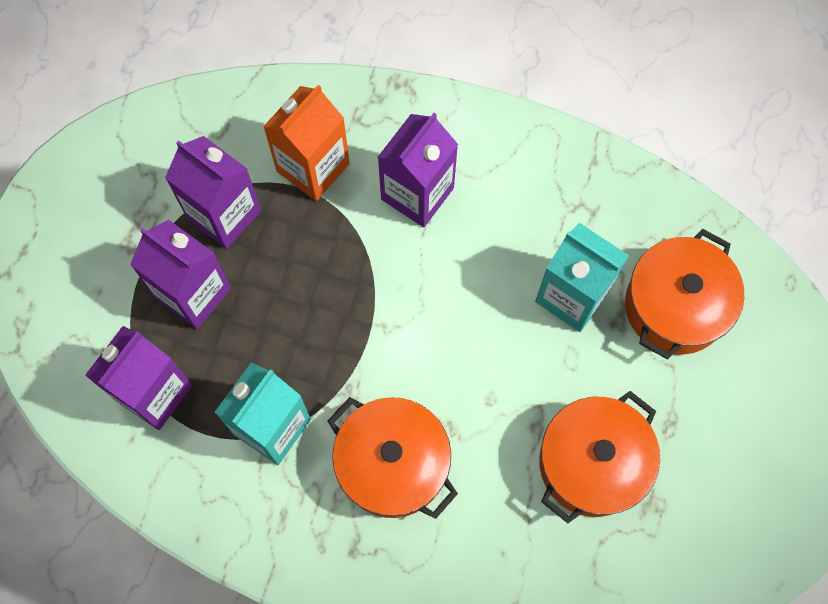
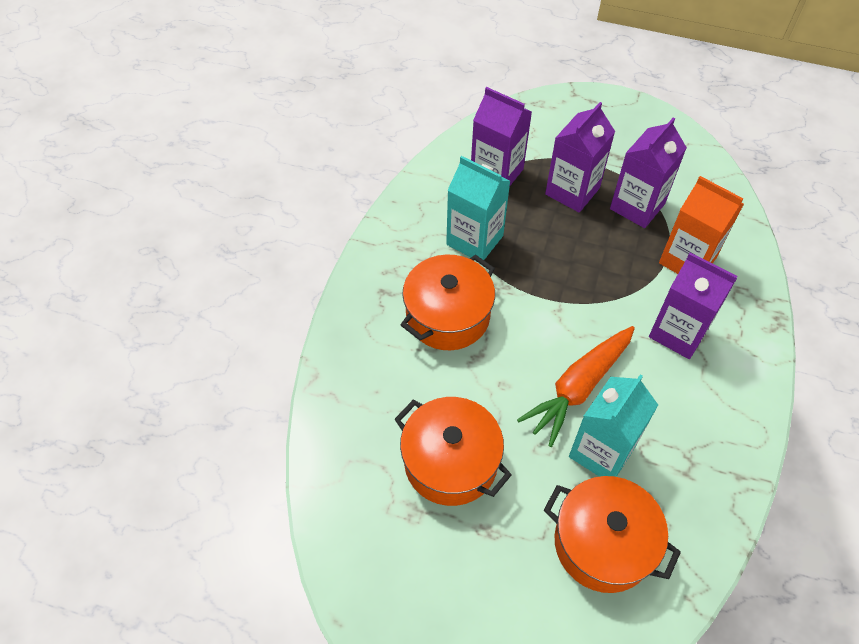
camera: 90 degrees right, 15 degrees down
(492, 312) = (579, 387): none -> orange carrot

